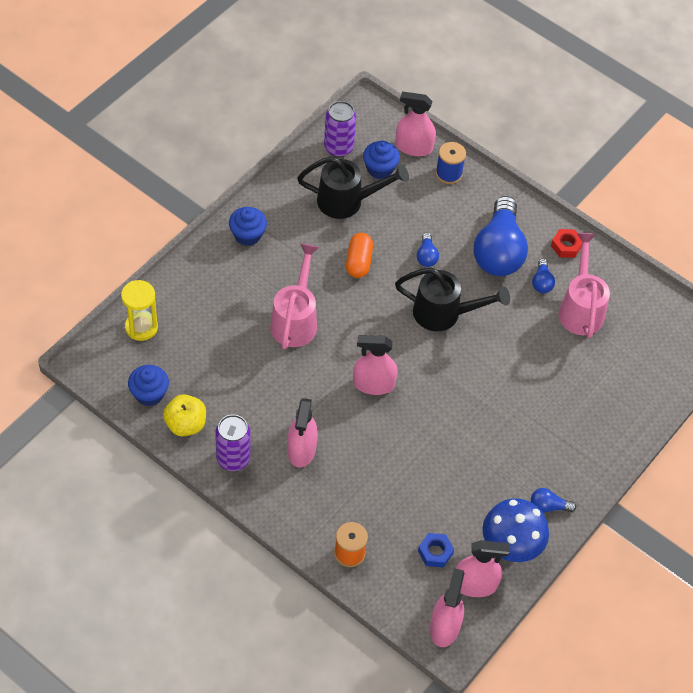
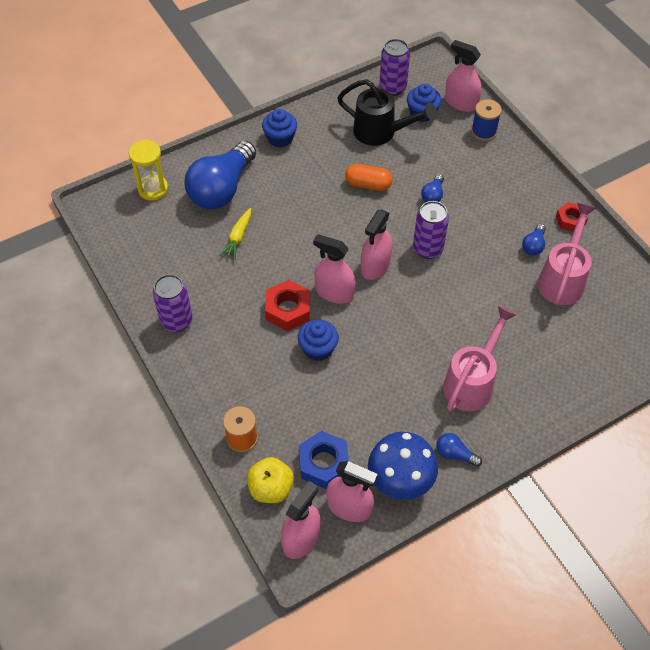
camera: 25 degrees right, 0 degrees up
(149, 394) = (132, 245): blue cupcake -> blue cupcake (318, 349)
(185, 424) = (150, 280): yellow apple -> yellow apple (271, 488)
(253, 355) = (238, 237): none -> yellow carrot
(295, 320) = (289, 218): pink watering can -> pink watering can (472, 382)
(301, 449) = (242, 331): pink spray bottle -> pink spray bottle (375, 266)
(337, 415) = (288, 310): none -> red nut
(358, 262) = (368, 184): orange capsule -> orange capsule turned 75 degrees clockwise
(435, 552) = (323, 463): blue nut -> blue nut, size x1.53
(444, 314) = (427, 249): black watering can -> purple can
(498, 251) = (503, 208): blue light bulb -> blue light bulb (222, 189)

